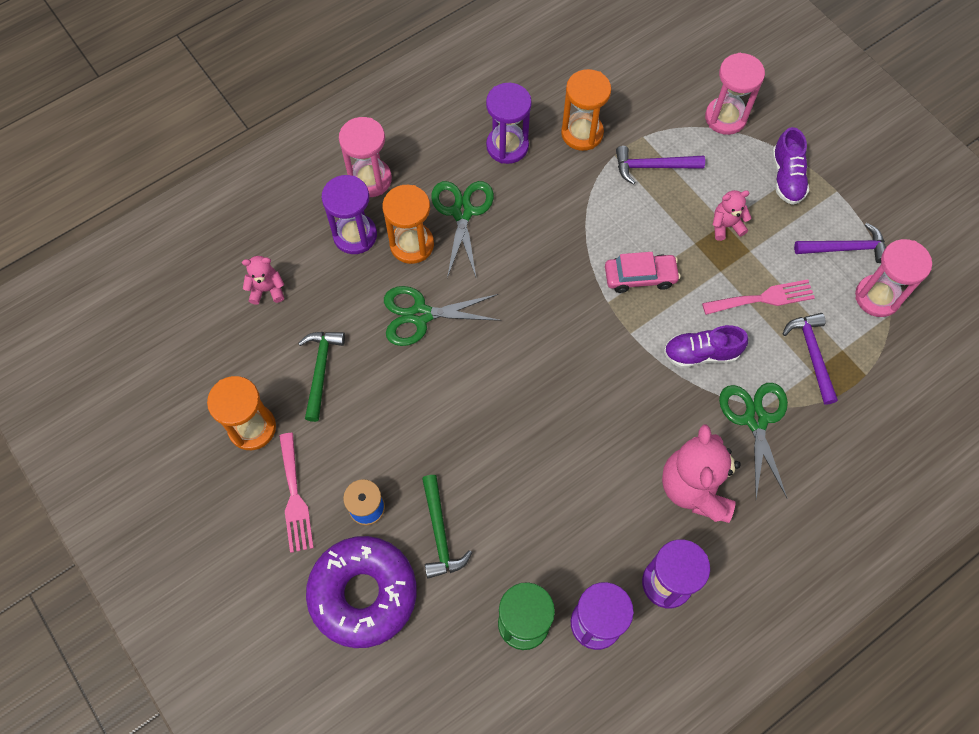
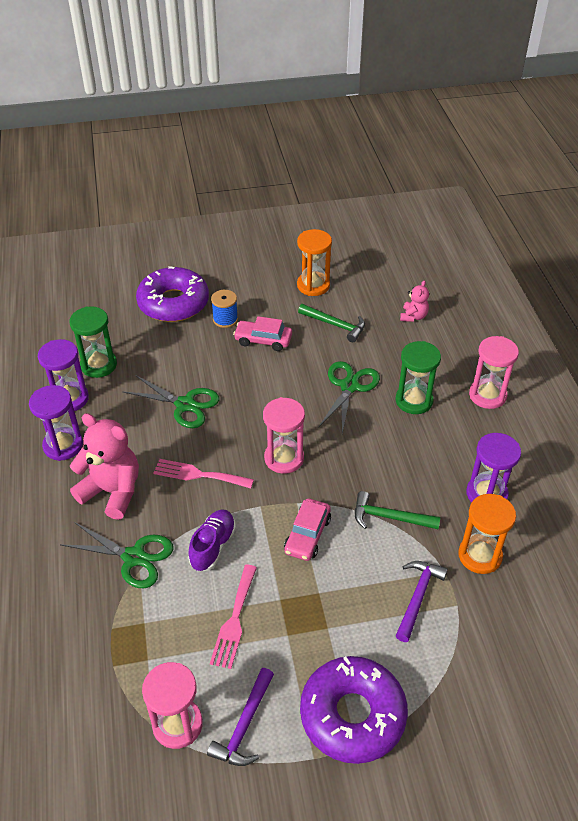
camera: 115 degrees right, 20 degrees down
(295, 497) = (254, 291): pink fork -> pink fork (198, 475)
(355, 235) = (438, 372): purple hourglass -> none
(386, 442) = (263, 340): none -> pink car
(412, 244) = (414, 401): orange hourglass -> green hourglass
(440, 533) = (184, 346): green hammer -> green hammer (389, 517)
(462, 212) = (430, 440): green scissors -> green scissors (185, 405)
(725, 117) = (452, 694): pink hourglass -> pink hourglass (284, 458)
(726, 226) = (324, 628): pink teddy bear -> none
(786, 177) = (352, 715): purple shoe -> purple donut
(812, 354) = (159, 631): purple hammer -> none

